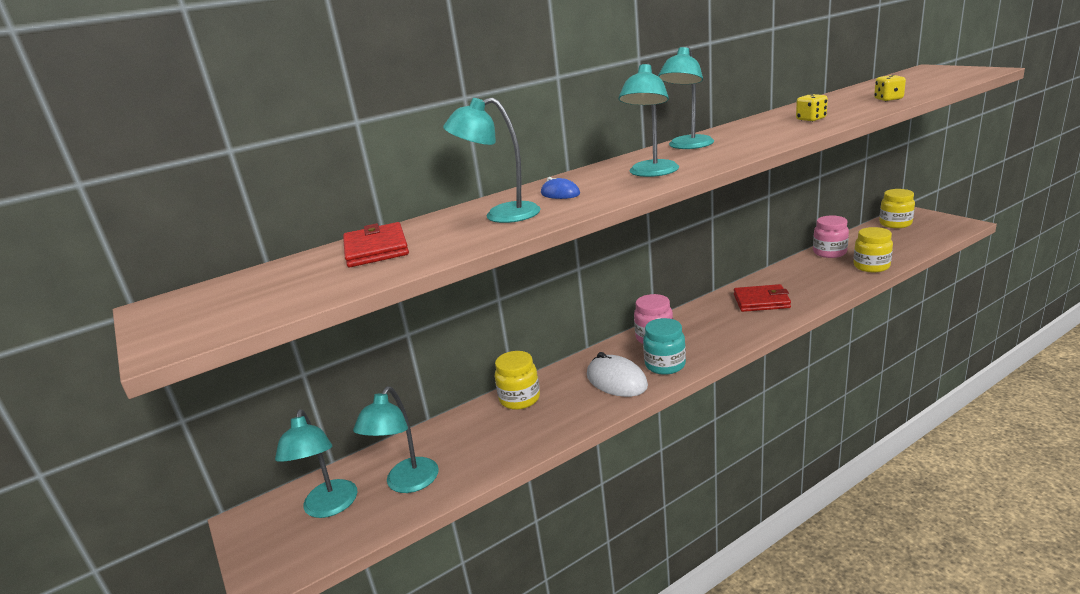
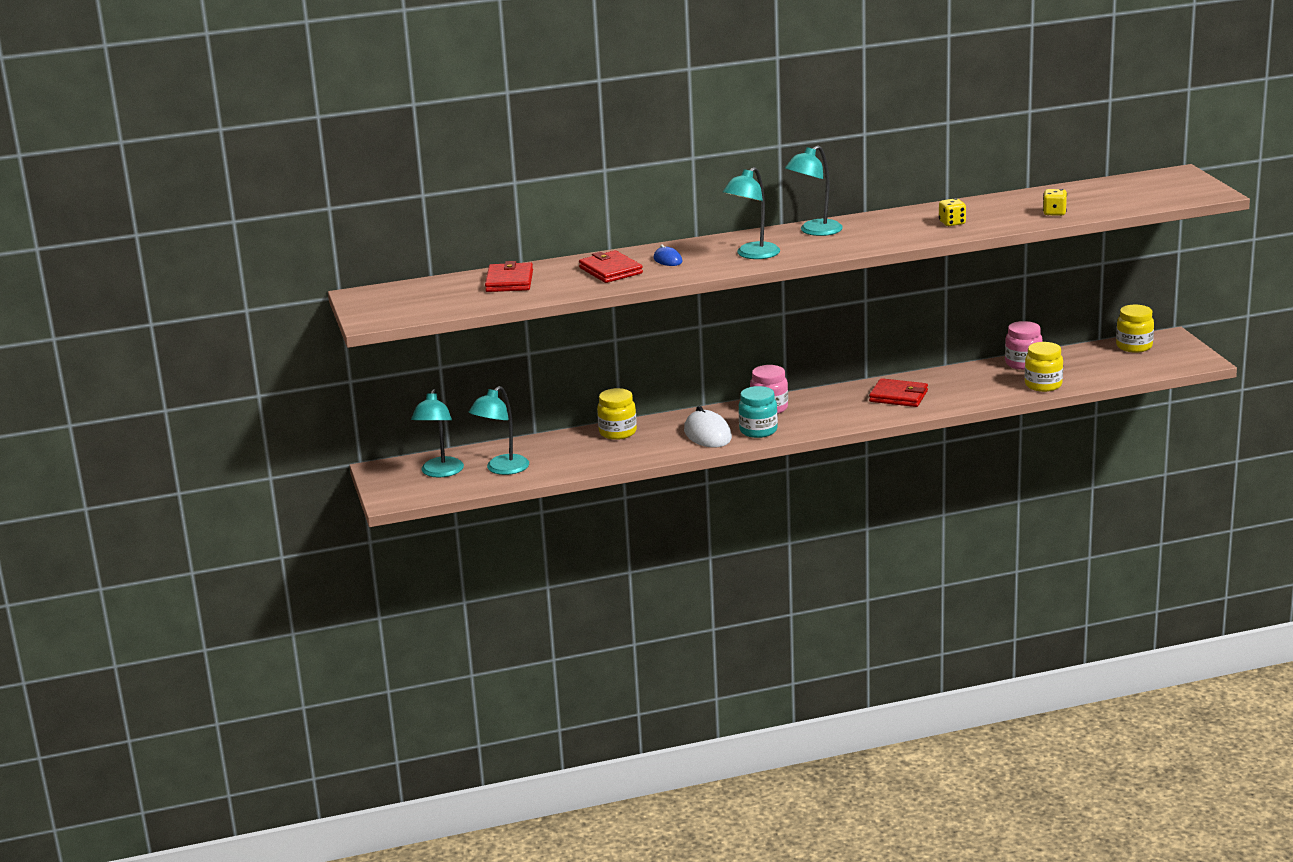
camera: 15 degrees right, 0 degrees up
(501, 215) = (610, 270): turquoise lamp -> red wallet

